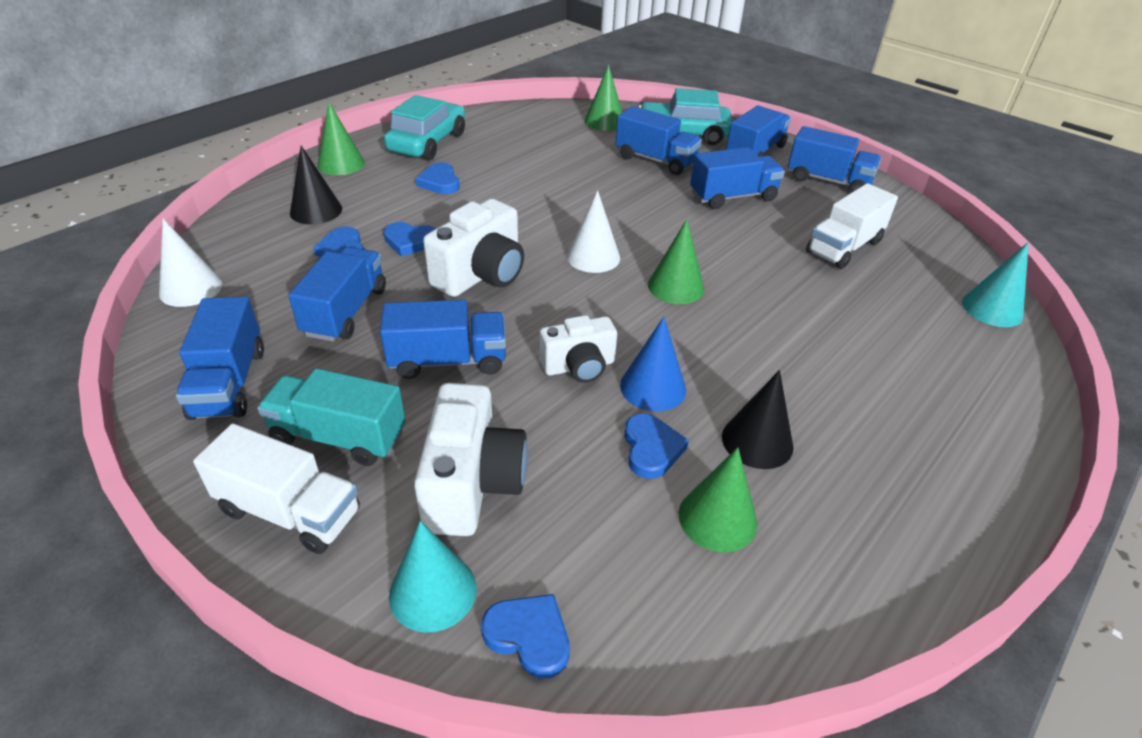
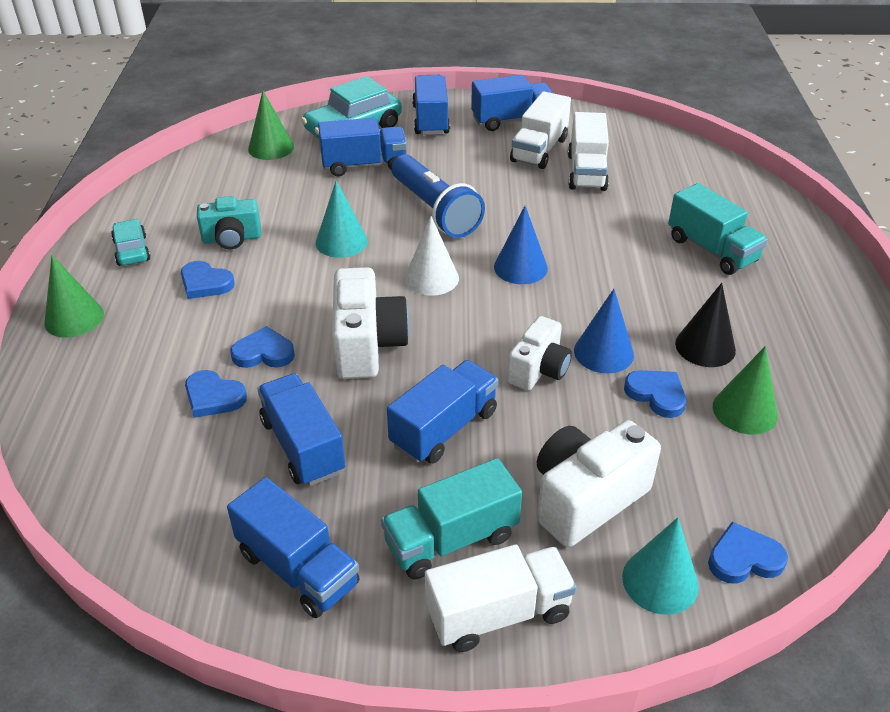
camera: 40 degrees left, 0 degrees up
(191, 288) = (120, 523): white cone -> none
(316, 210) = (125, 377): black cone -> none
(410, 241) = (264, 353): blue heart -> blue heart turned 150 degrees counterclockwise
(427, 143) = (132, 250): turquoise car -> turquoise car, size x0.56
(472, 483) = (586, 499): white camera -> white camera turned 90 degrees counterclockwise
(495, 164) = (232, 238): none -> turquoise camera
(665, 213) = (434, 210): none -> blue flashlight
(676, 286) = (520, 267): green cone -> blue cone
(733, 197) = (464, 169): blue truck -> none
(822, 212) = (539, 150): none -> white truck
(885, 368) = (711, 250): none -> turquoise truck
(992, 309) = (717, 171): turquoise cone -> turquoise cone (341, 242)

